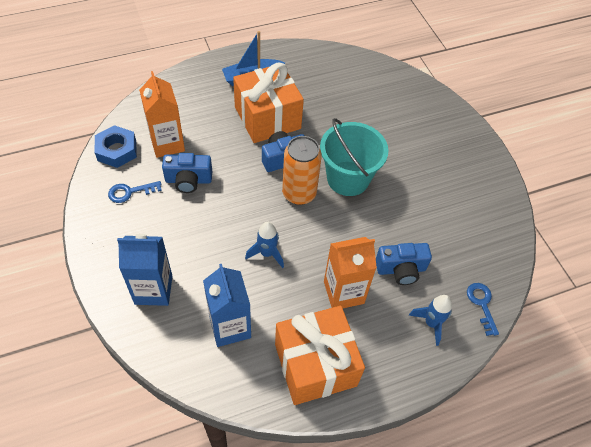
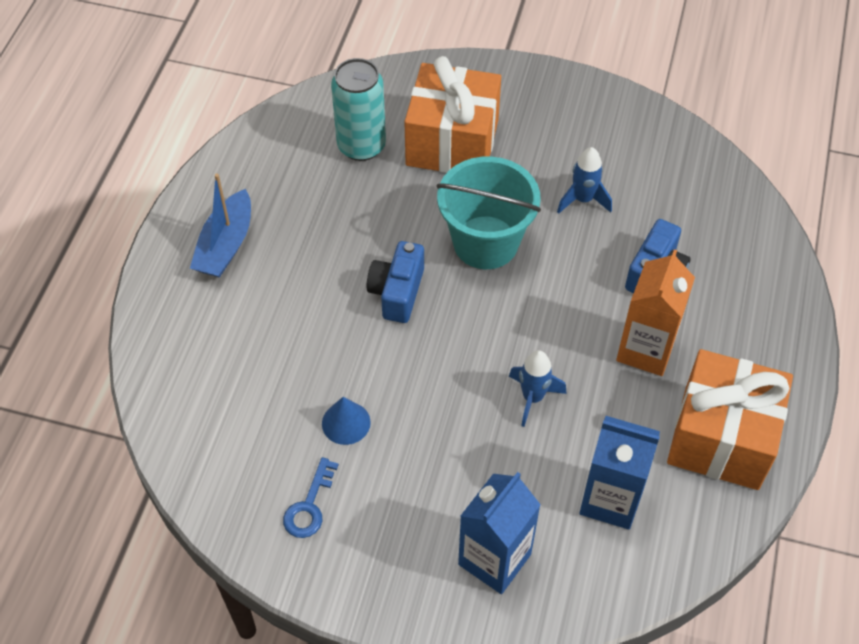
camera: 50 degrees left, 0 degrees up
(117, 150) = (218, 485): blue nut -> none
(167, 144) = (259, 414): orange carton -> none
(188, 180) = (346, 423): blue camera -> blue cone
(267, 118) = (314, 269): orange gift -> orange gift (452, 142)
(299, 193) = (467, 308): orange can -> none
(359, 94) = (361, 146): none -> turquoise can
(431, 323) = (744, 289): blue rocket -> blue rocket (583, 200)
(481, 304) = (752, 227): blue key -> none

